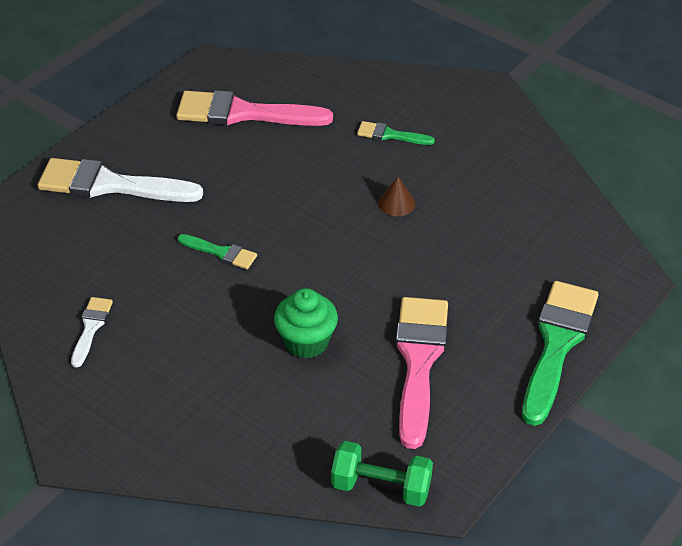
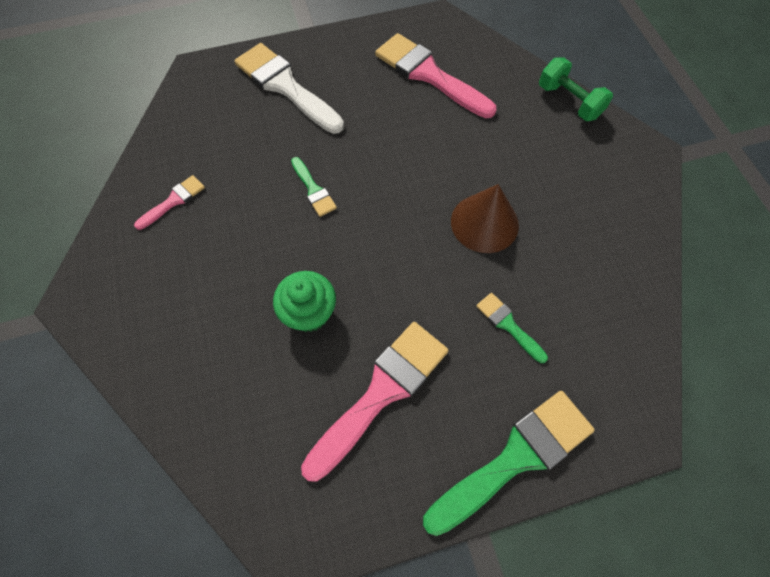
camera: 35 degrees right, 20 degrees up
(91, 328) = (173, 201): white brush -> pink brush
(381, 487) = (252, 500): green dumbbell -> green dumbbell (569, 101)
(390, 135) = (529, 154): green brush -> green brush (508, 325)
(396, 203) = (484, 223): brown cone -> brown cone, size x1.89

